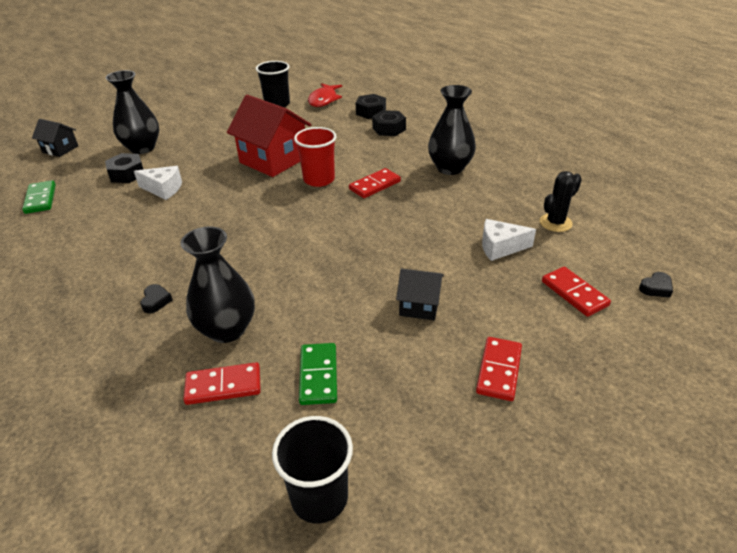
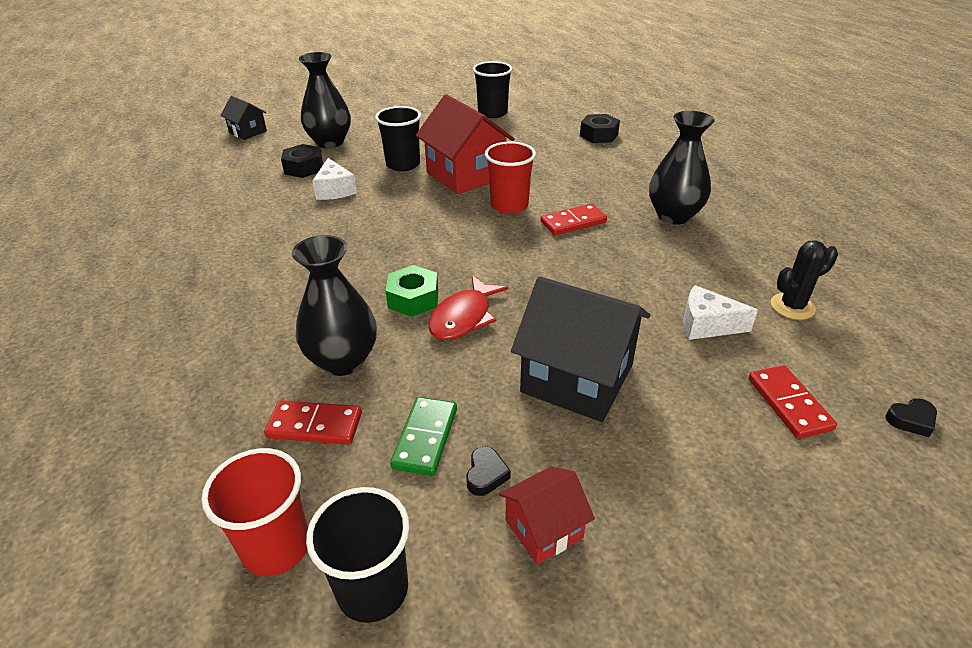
camera: 15 degrees right, 0 degrees up
(40, 199) = (208, 181): green domino -> none
(156, 301) = (280, 313): black heart -> black heart (486, 474)
(163, 189) = (335, 190): white cheese -> white cheese turned 45 degrees clockwise
(216, 158) = (403, 164): none -> black cup
(228, 486) = (276, 546): none -> red cup
(267, 268) = (413, 298): none -> green nut
(324, 100) = (547, 114): red fish -> red fish (464, 317)
(389, 129) = (613, 158): black nut -> none
(419, 306) = (577, 378): black house -> black house, size x1.92
(433, 421) = (543, 529): none -> red house
(498, 370) = (651, 483): red domino -> none

